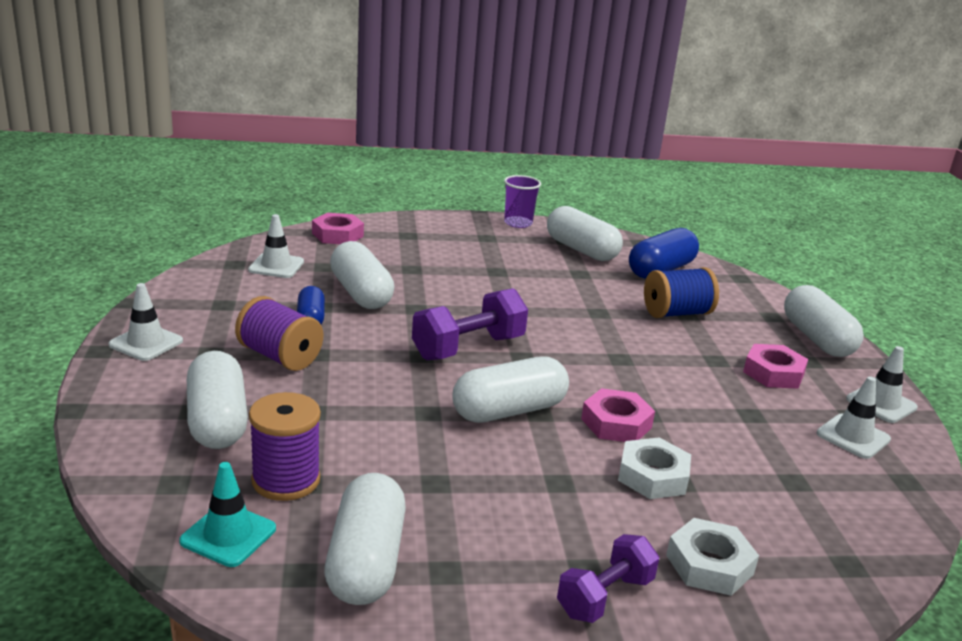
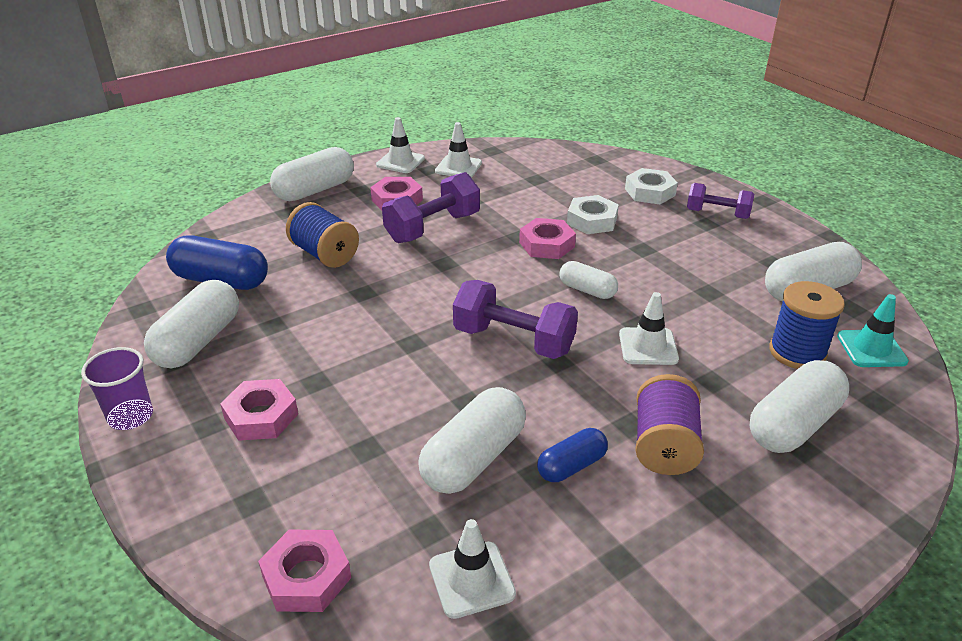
camera: 115 degrees left, 10 degrees up
(146, 343) = (765, 565): white traffic cone -> white traffic cone (648, 346)
(286, 480) = (797, 352): purple spool -> blue spool
(479, 250) = (261, 416): none -> pink nut
(509, 410) = (587, 290): white capsule -> white capsule, size x0.58
(697, 373) = (432, 228): none -> purple dumbbell

